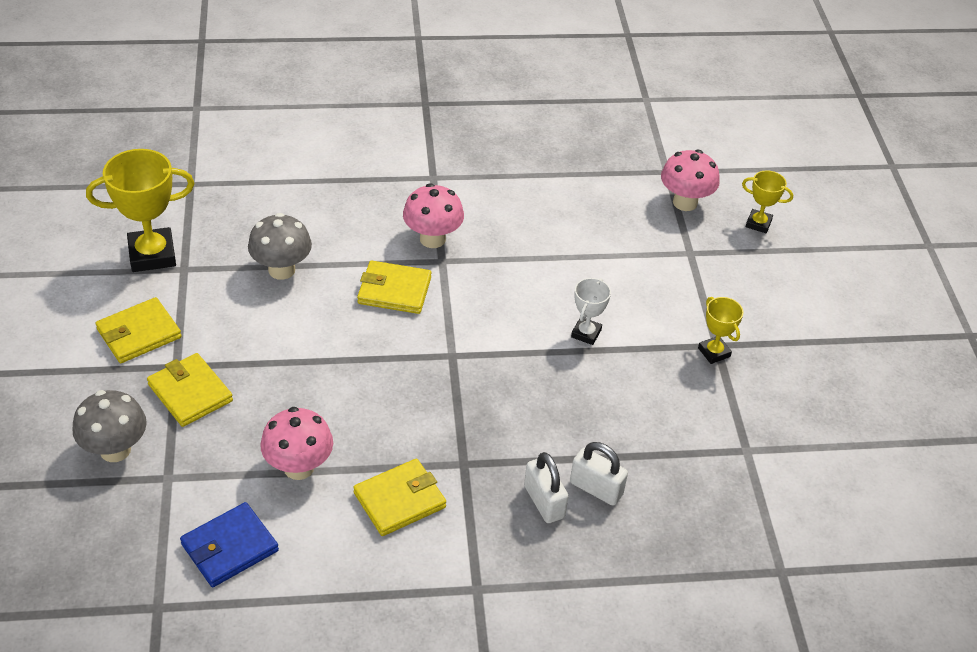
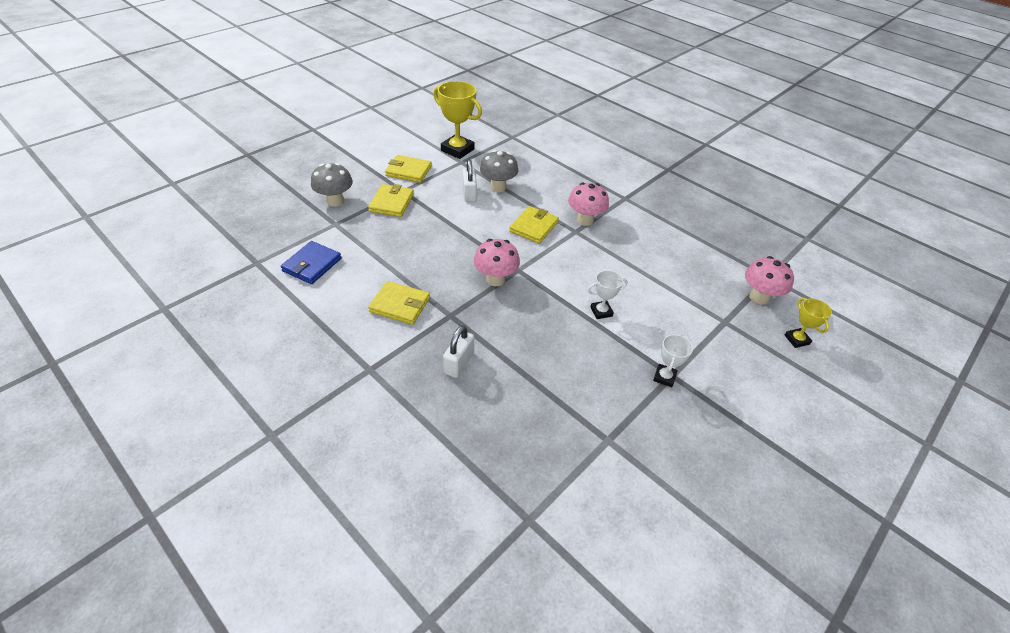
camera: 50 degrees right, 0 degrees up
(229, 547) = (312, 265): blue wallet -> blue wallet turned 75 degrees counterclockwise
(298, 467) = (384, 259): pink mushroom -> pink mushroom (495, 279)
(394, 290) = (533, 227): yellow wallet -> yellow wallet turned 60 degrees clockwise
(596, 488) = (493, 381): white padlock -> white padlock (469, 194)
(714, 352) = (664, 377): yellow trophy -> white trophy

